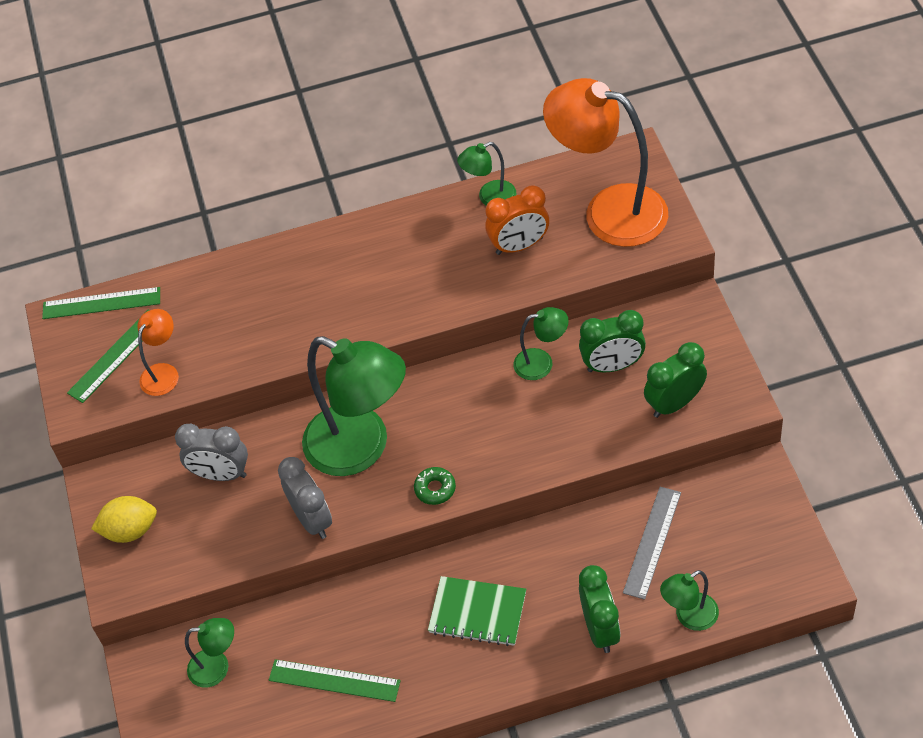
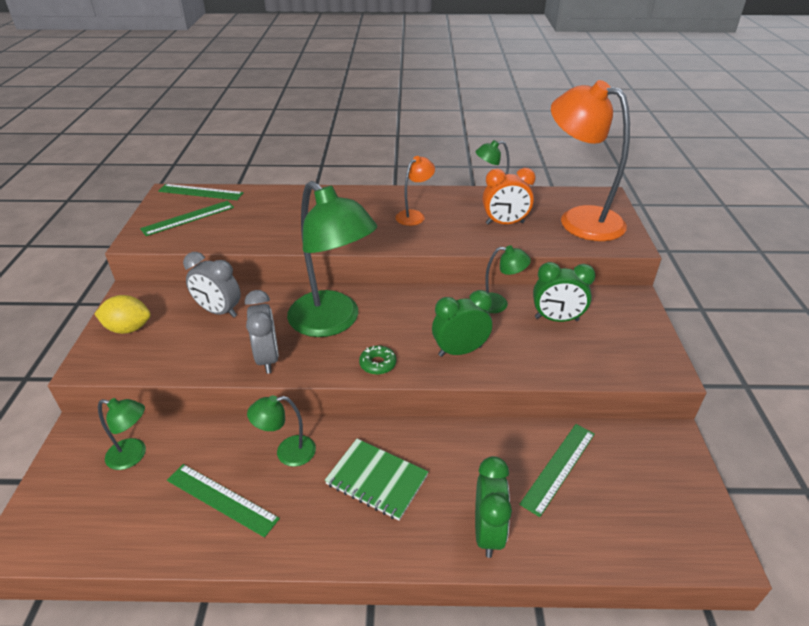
camera: 10 degrees right, 15 degrees down
(163, 372) = (212, 233): orange lamp -> orange lamp (414, 215)
(652, 542) = (558, 467): grey ruler -> green ruler
(674, 403) = (605, 357): green clock -> green clock (460, 351)
(689, 617) = (582, 548): green lamp -> green lamp (287, 452)

